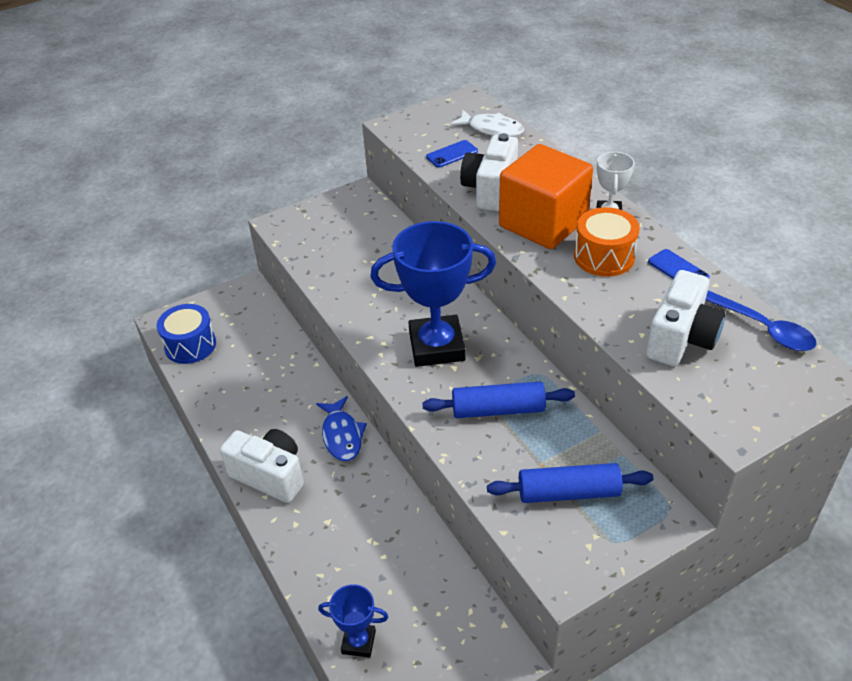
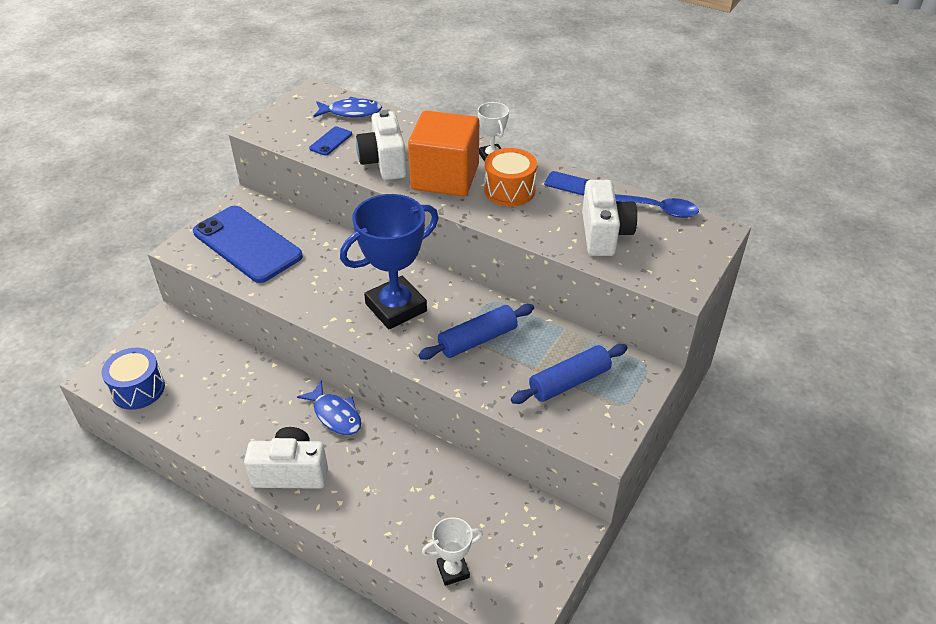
camera: 30 degrees left, 0 degrees up
(337, 237) = (247, 244): none -> blue phone
(358, 642) = (453, 570): blue trophy -> white trophy
(491, 129) = (351, 112): white fish -> blue fish

